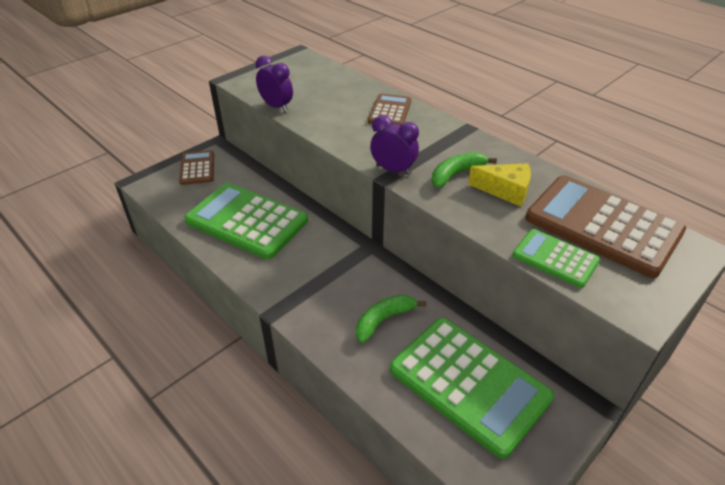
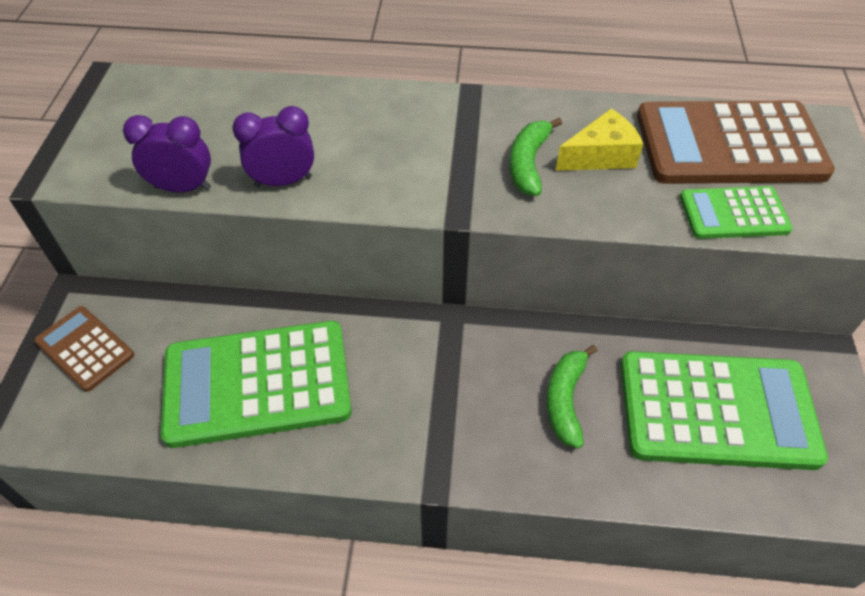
camera: 40 degrees left, 10 degrees up
(390, 111) = (351, 114): brown calculator -> none
(393, 170) = (453, 200): purple clock -> purple clock (283, 181)

